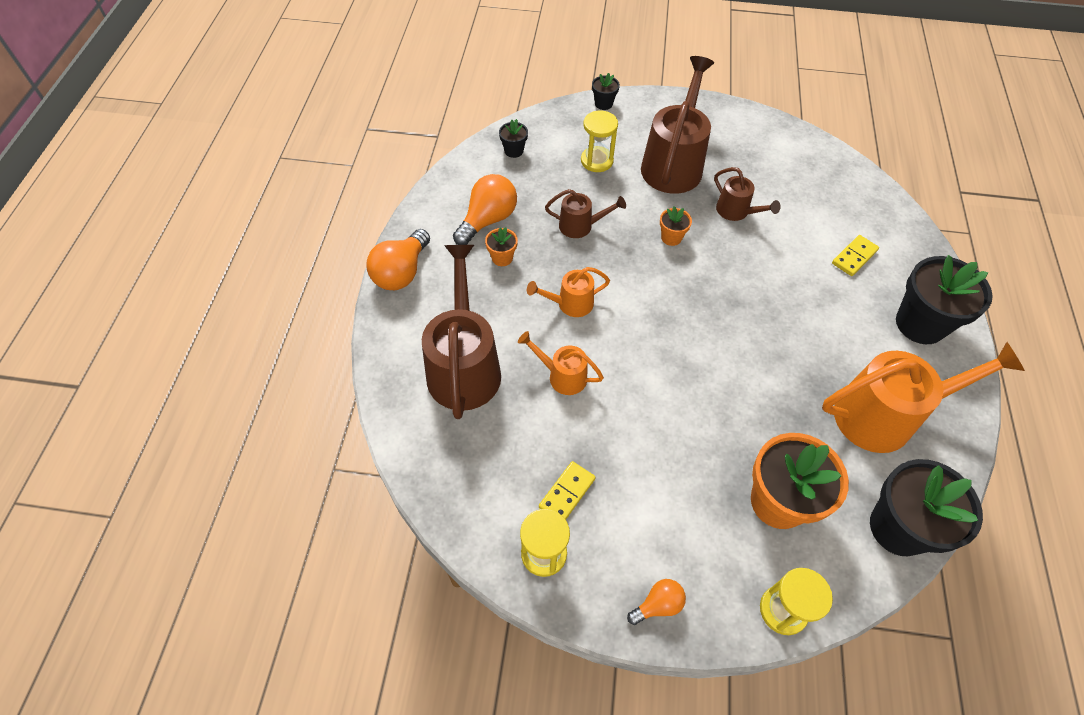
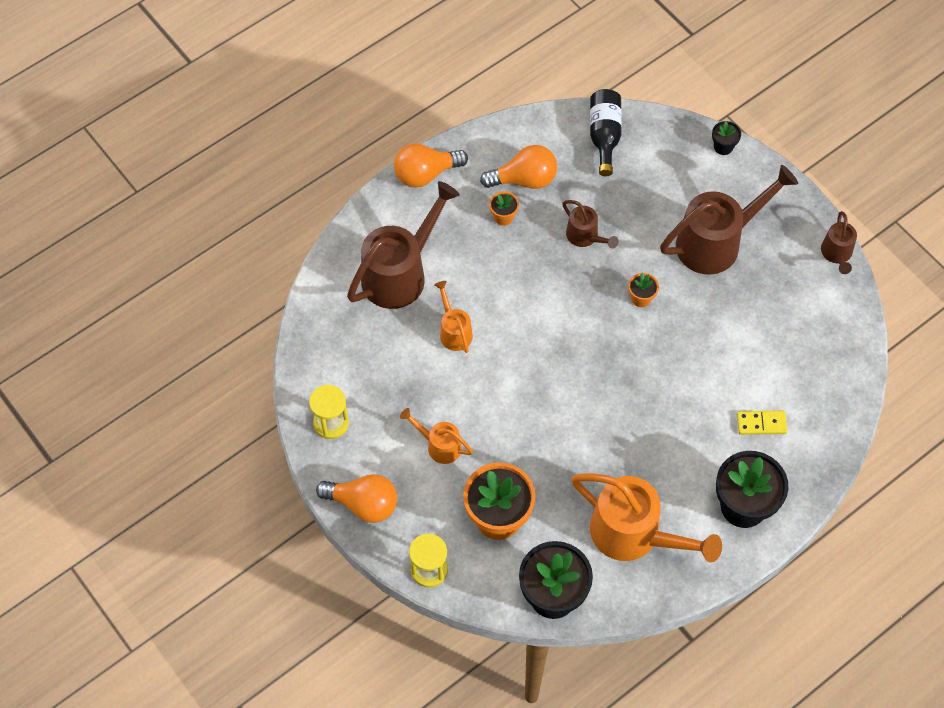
camera: 45 degrees right, 5 degrees up
(514, 151) = (604, 136): black flower pot -> black bottle
(567, 493) = (379, 402): yellow domino -> none
(569, 304) = (512, 287): orange watering can -> orange watering can (439, 445)
(597, 161) = (658, 193): yellow hourglass -> none
(658, 605) = (363, 504): orange light bulb -> orange light bulb, size x1.79
(736, 212) = (716, 319): brown watering can -> brown watering can (836, 254)

